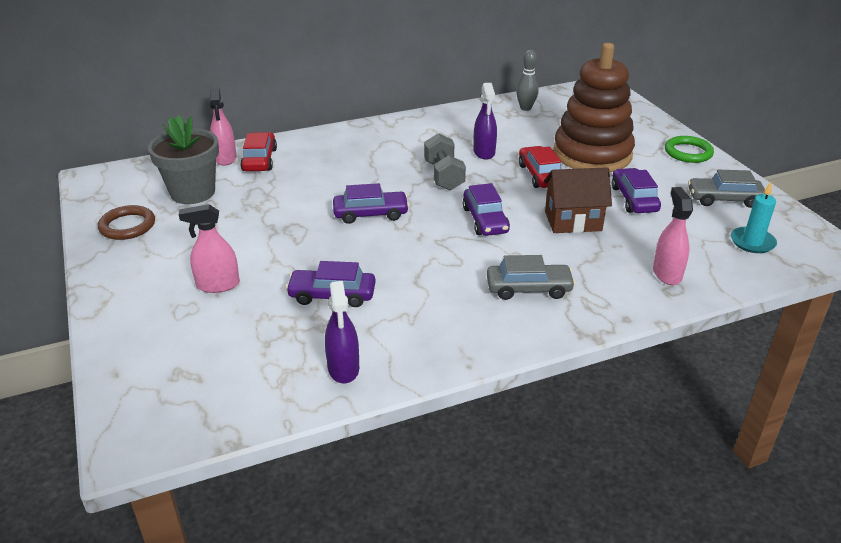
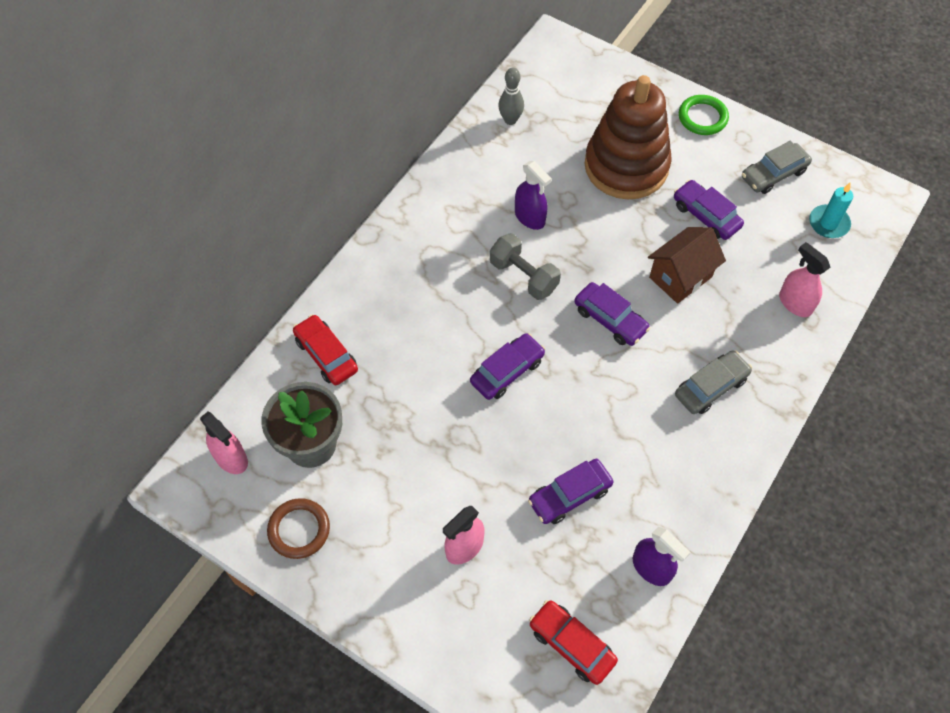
camera: 35 degrees left, 25 degrees up
(225, 158) = (288, 373): pink spray bottle -> pink spray bottle (231, 458)
(540, 175) = (606, 225): red car -> red car (572, 644)

